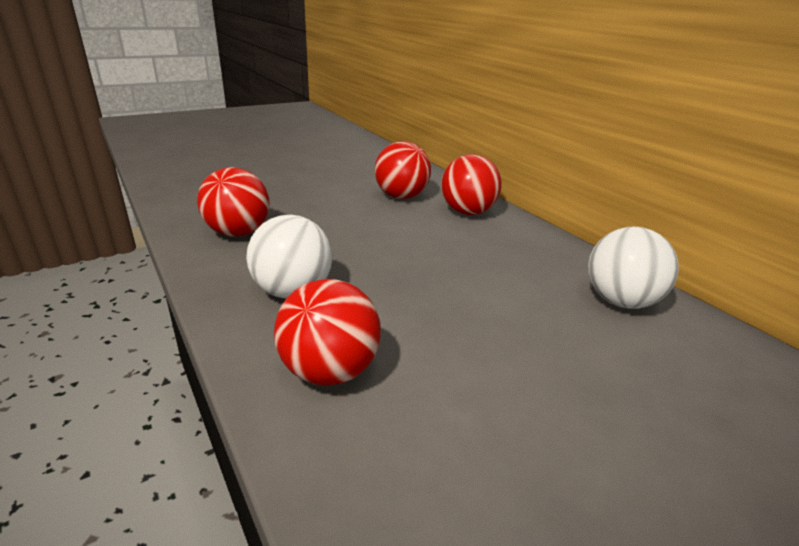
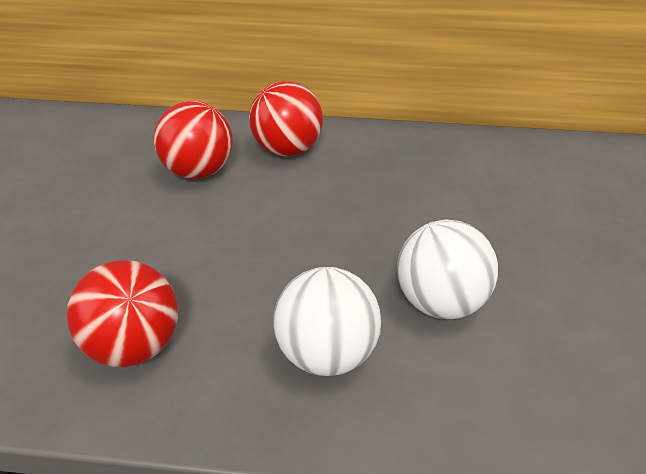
camera: 50 degrees left, 10 degrees up
(329, 371) = (488, 388): red ball -> none
(620, 301) = (512, 164): white ball -> white ball (441, 303)

